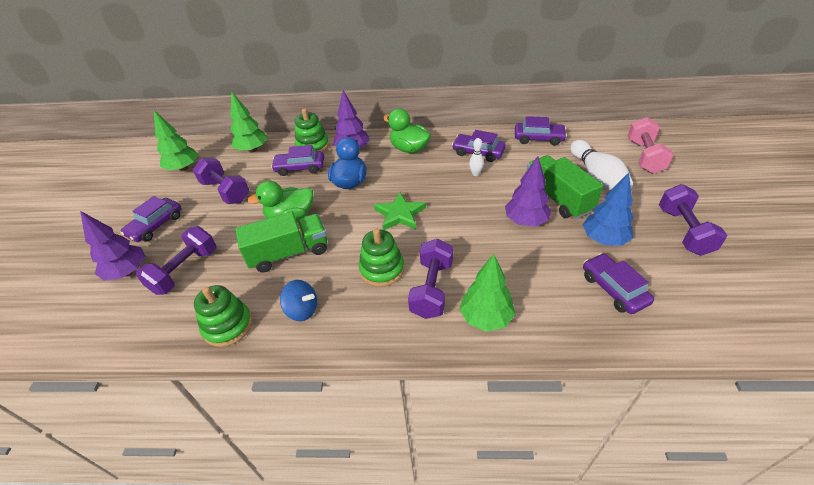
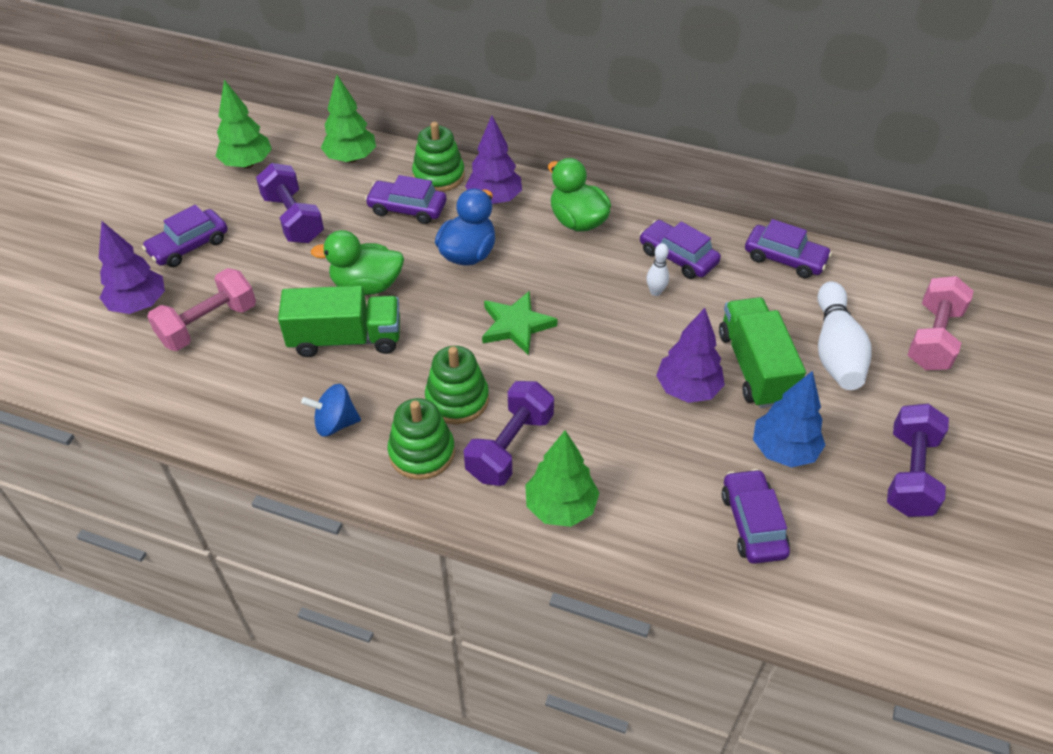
camera: 15 degrees right, 5 degrees up
(185, 271) = (208, 324): purple dumbbell -> pink dumbbell
(228, 326) = (239, 415): green stacking toy -> green stacking toy (422, 452)
(302, 310) = (335, 423): blue spinning top -> blue spinning top turned 135 degrees clockwise

